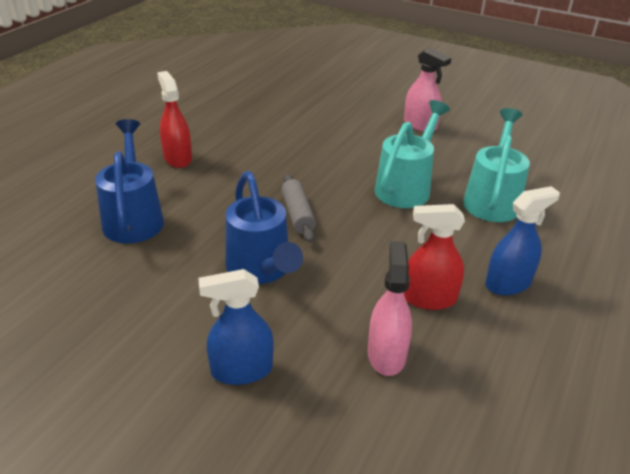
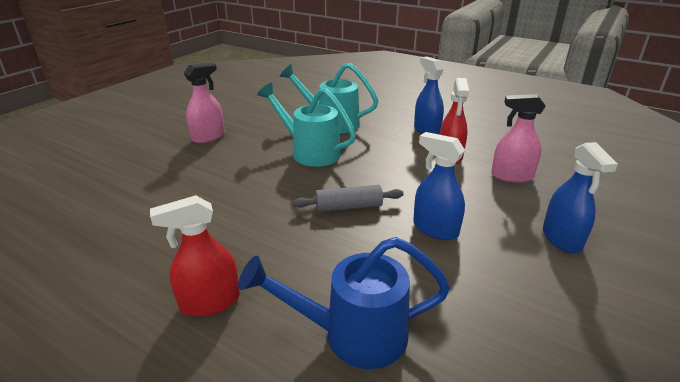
camera: 85 degrees left, 5 degrees down
(261, 269) = (435, 229): blue watering can -> blue spray bottle

